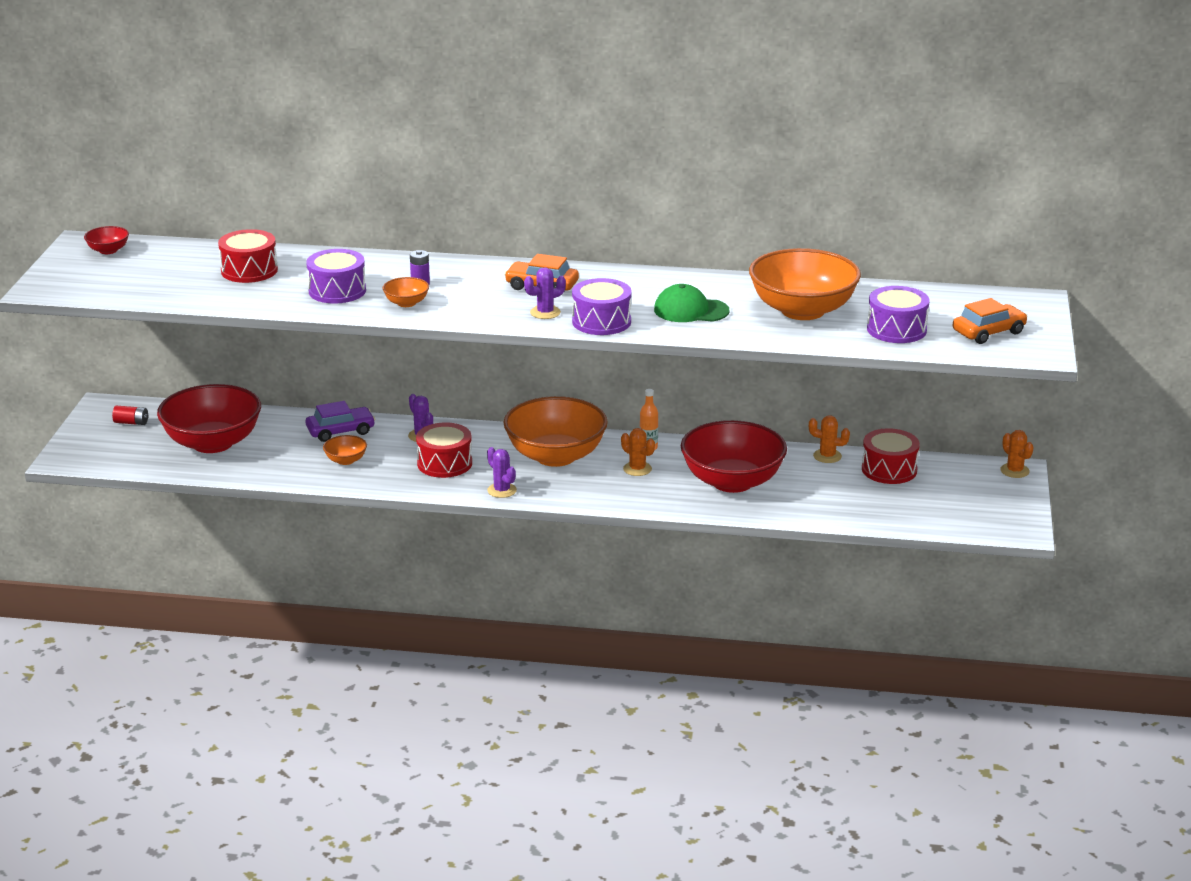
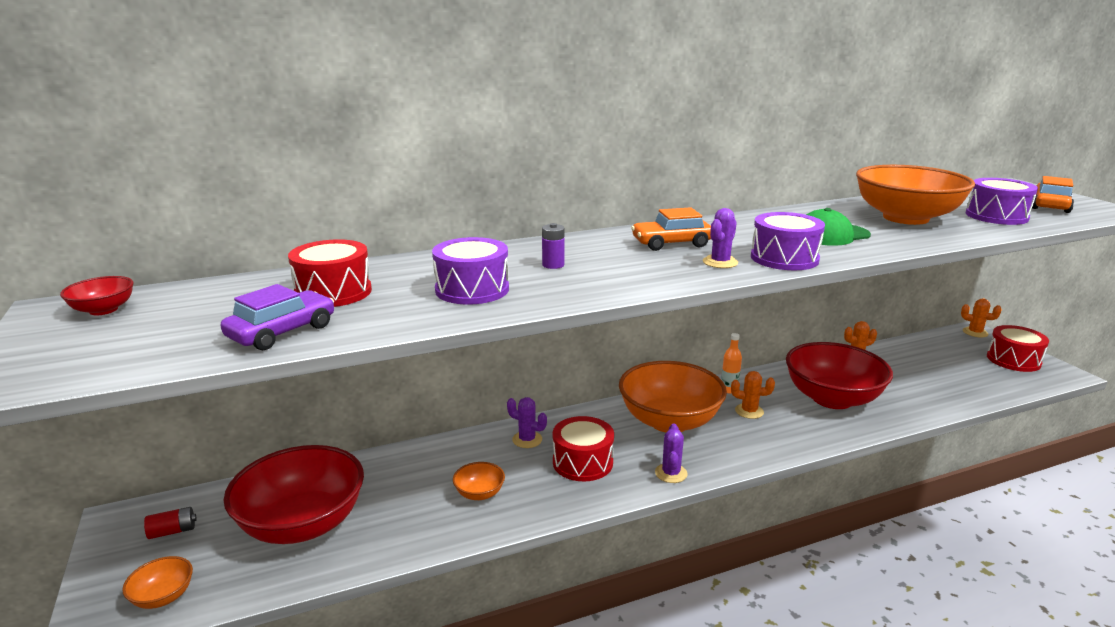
camera: 30 degrees left, 5 degrees down
(340, 431) = (440, 461): purple car -> purple car (282, 332)
(406, 303) = (569, 284): orange bowl -> orange bowl (163, 597)
(502, 490) = (671, 473): purple cactus -> purple cactus turned 75 degrees clockwise
(889, 470) = (909, 355): red drum -> red drum (1013, 360)

